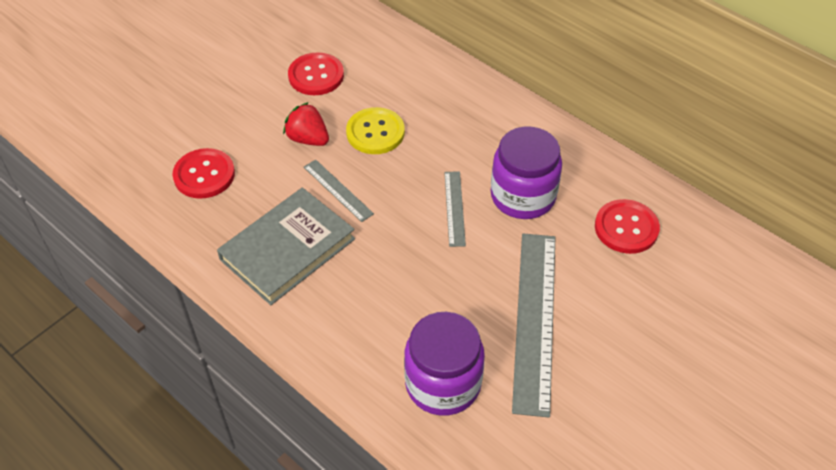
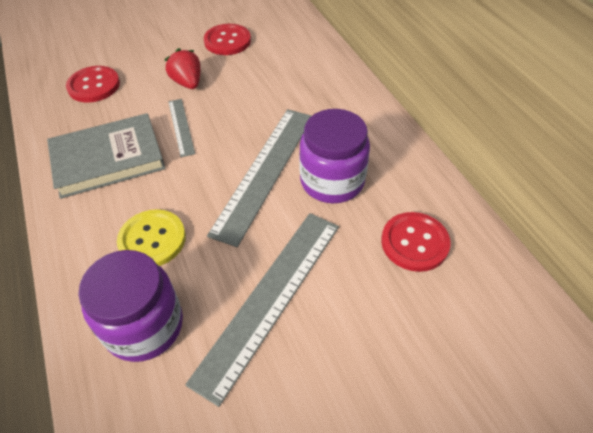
camera: 25 degrees right, 0 degrees up
(375, 132) = (242, 93): yellow button -> yellow button (152, 240)
(454, 208) = (265, 171): grey ruler -> grey ruler, size x2.03

